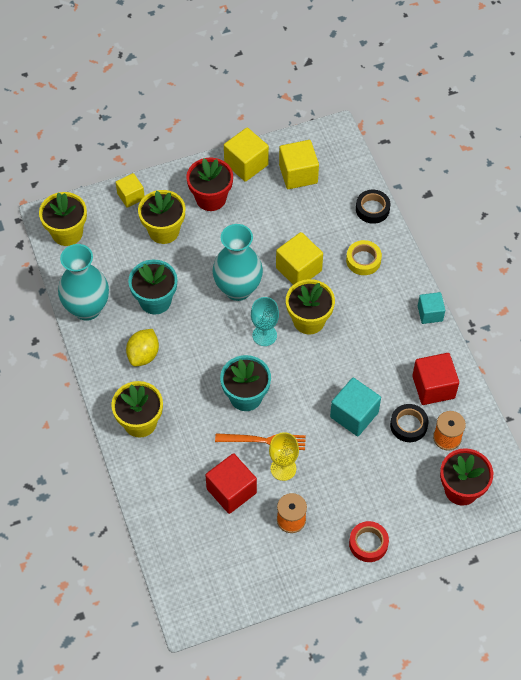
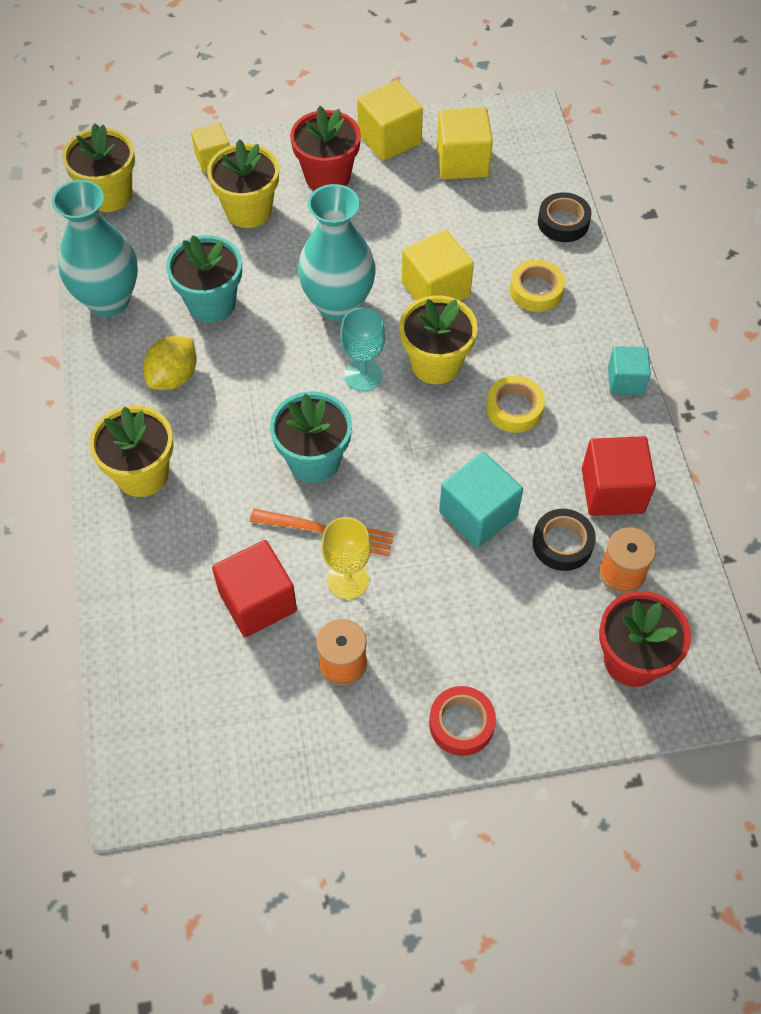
camera: 10 degrees right, 0 degrees up
(364, 343) = (514, 409): none -> yellow tape

